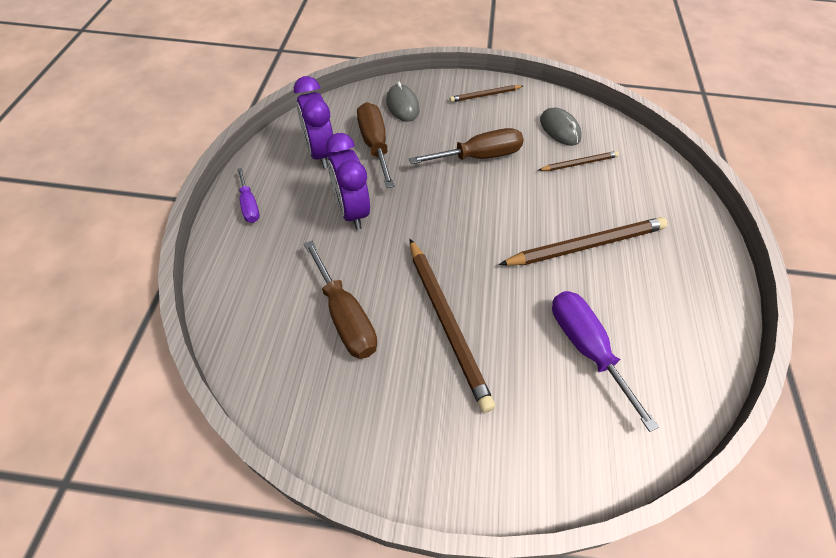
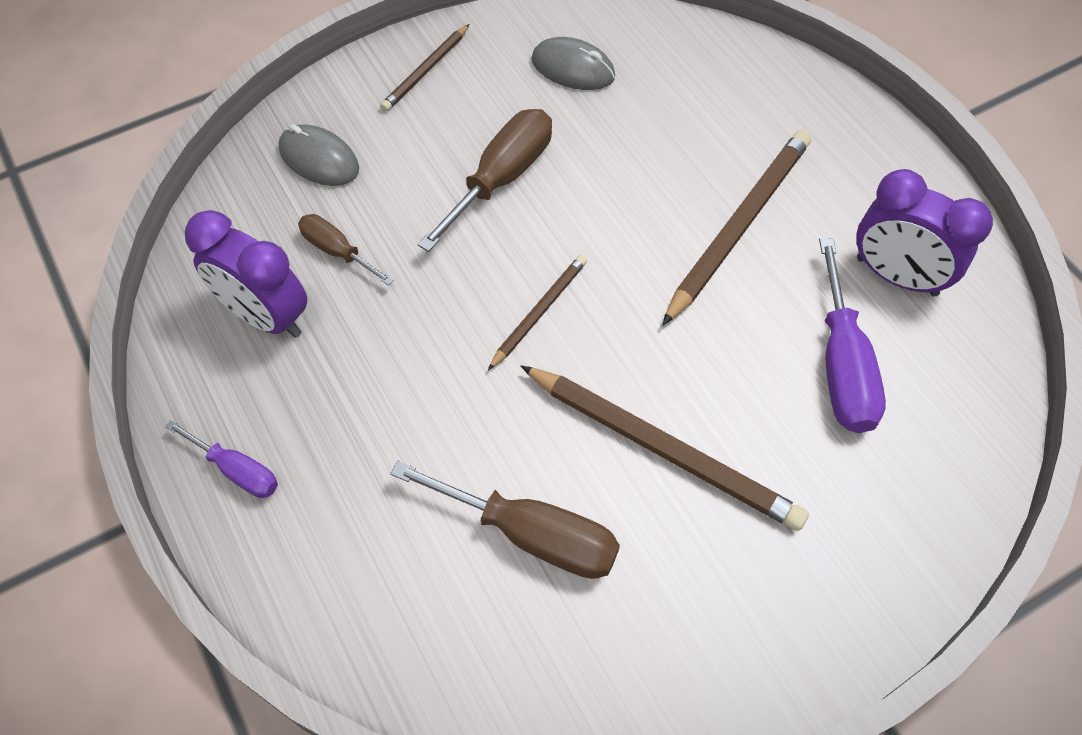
camera: 35 degrees left, 5 degrees up
(351, 211) = (399, 378): purple clock -> purple clock (896, 276)
(375, 145) = (337, 251): brown screwdriver -> brown screwdriver, size x0.58
(579, 163) = (638, 108): brown pencil -> brown pencil (539, 312)
(586, 348) = (841, 366): purple screwdriver -> purple screwdriver turned 120 degrees counterclockwise

